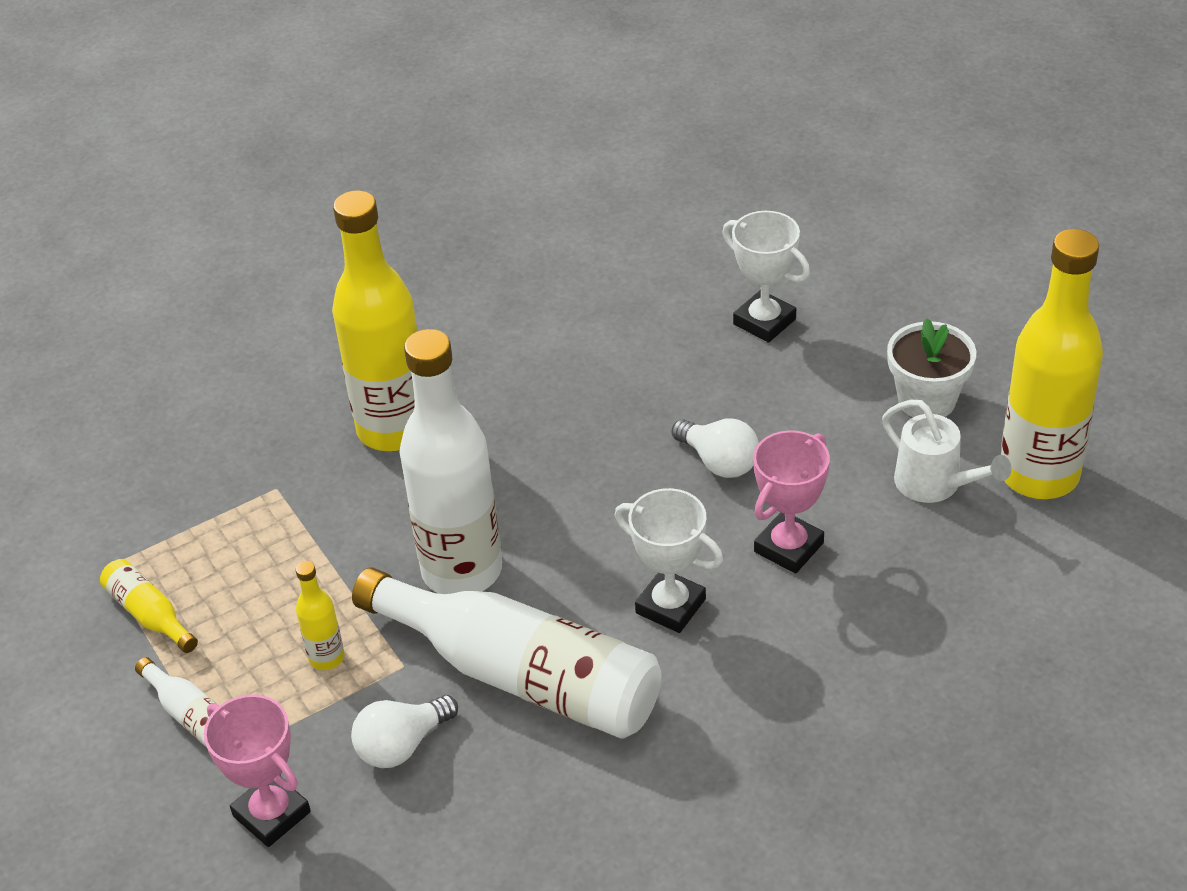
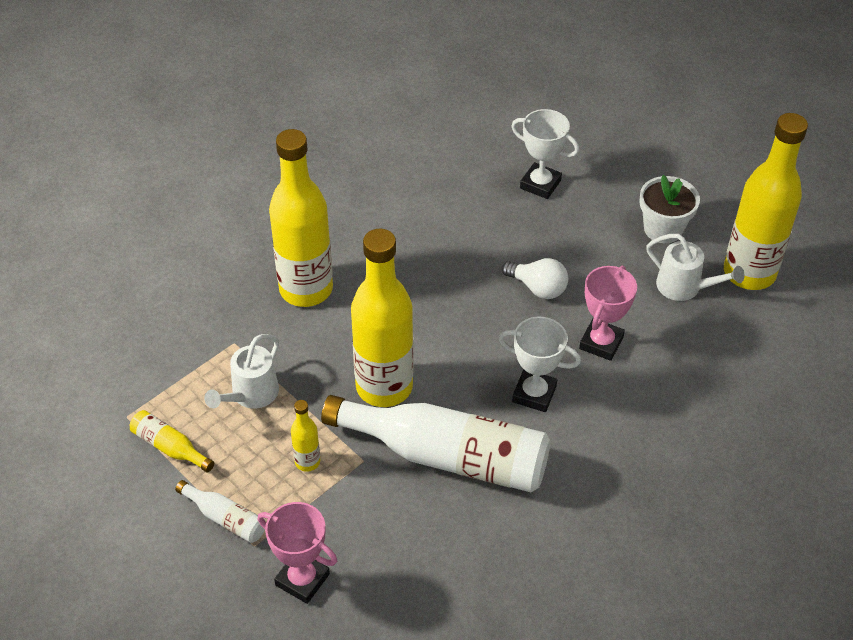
camera: 15 degrees left, 5 degrees up
(277, 560) = (250, 395): none -> white watering can
(402, 745) = (379, 517): white light bulb -> none
(462, 571) = (384, 387): white bottle -> yellow bottle

